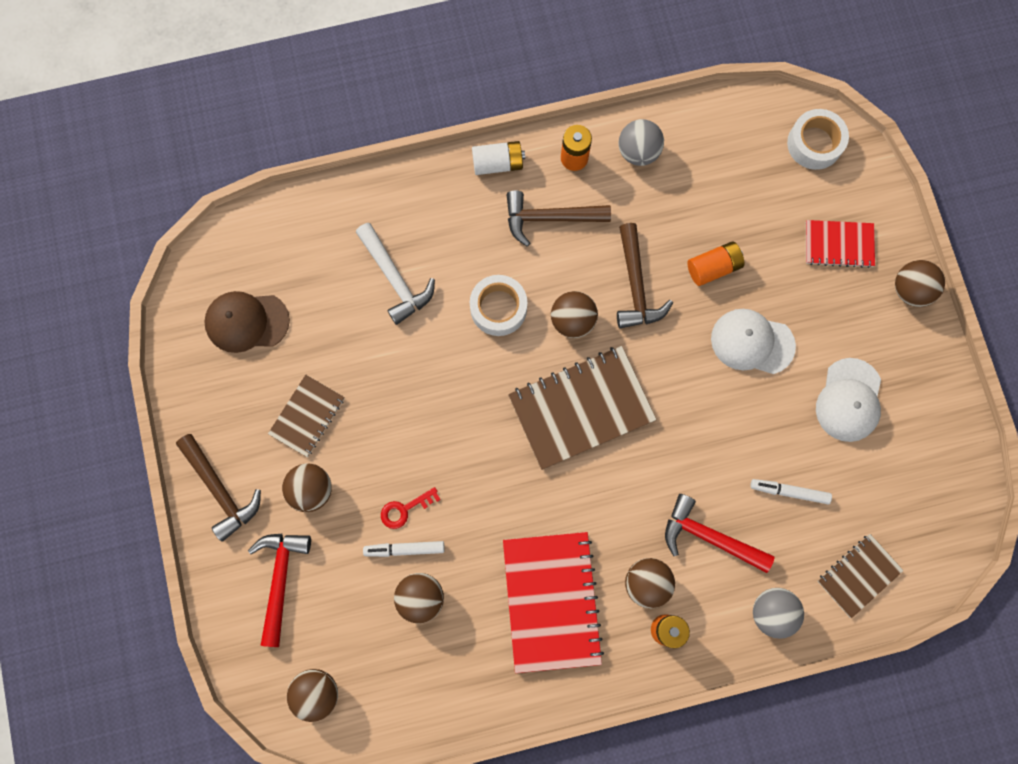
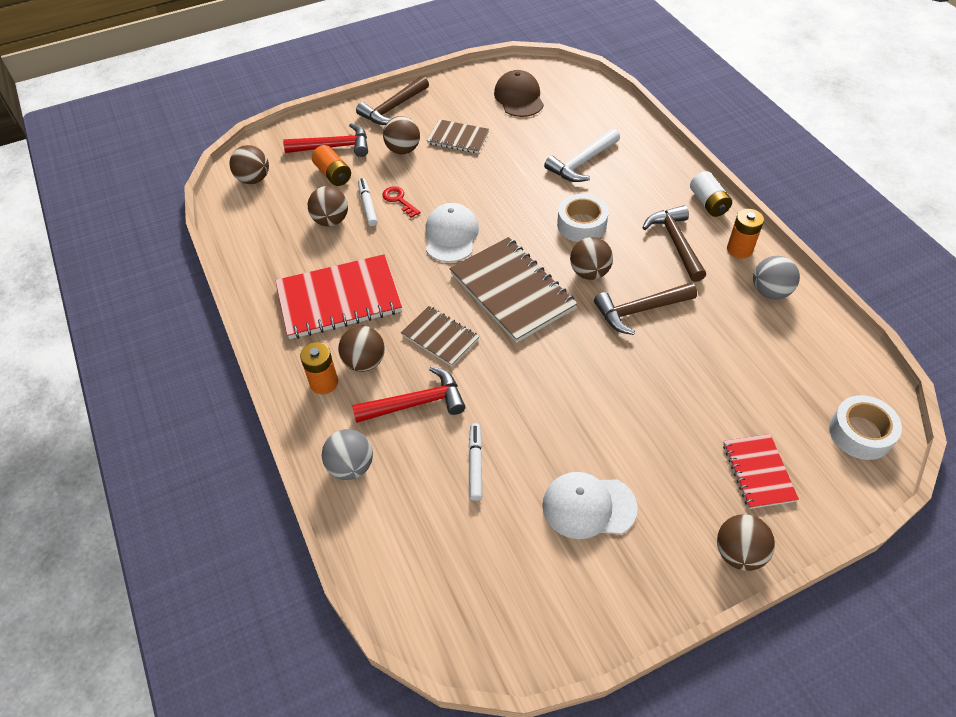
camera: 80 degrees right, 25 degrees down
(709, 537) = (416, 403): red hammer -> red hammer turned 60 degrees clockwise
(713, 268) = (683, 366): orange battery -> orange battery (333, 174)
(752, 342) = (619, 409): white cap -> white cap (451, 235)
(858, 575) = (400, 542): brown notebook -> brown notebook (440, 337)

